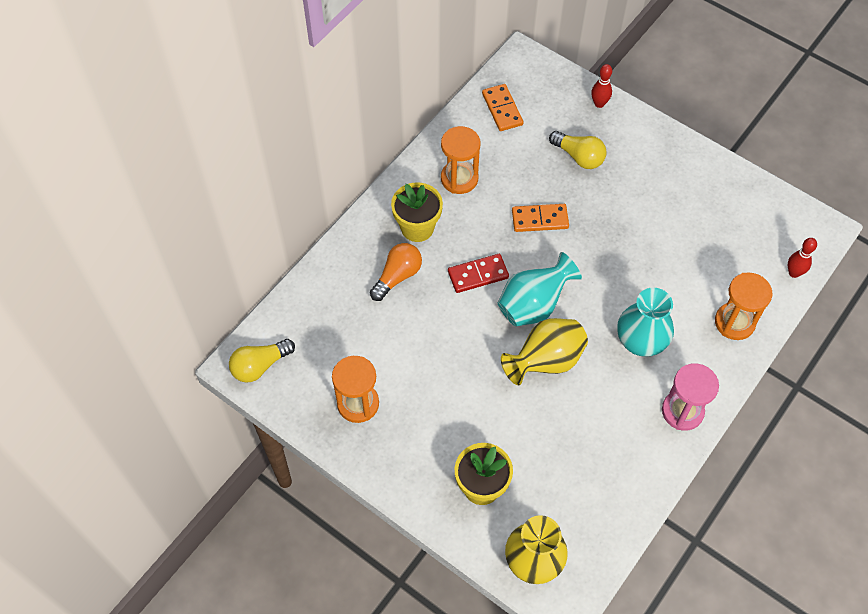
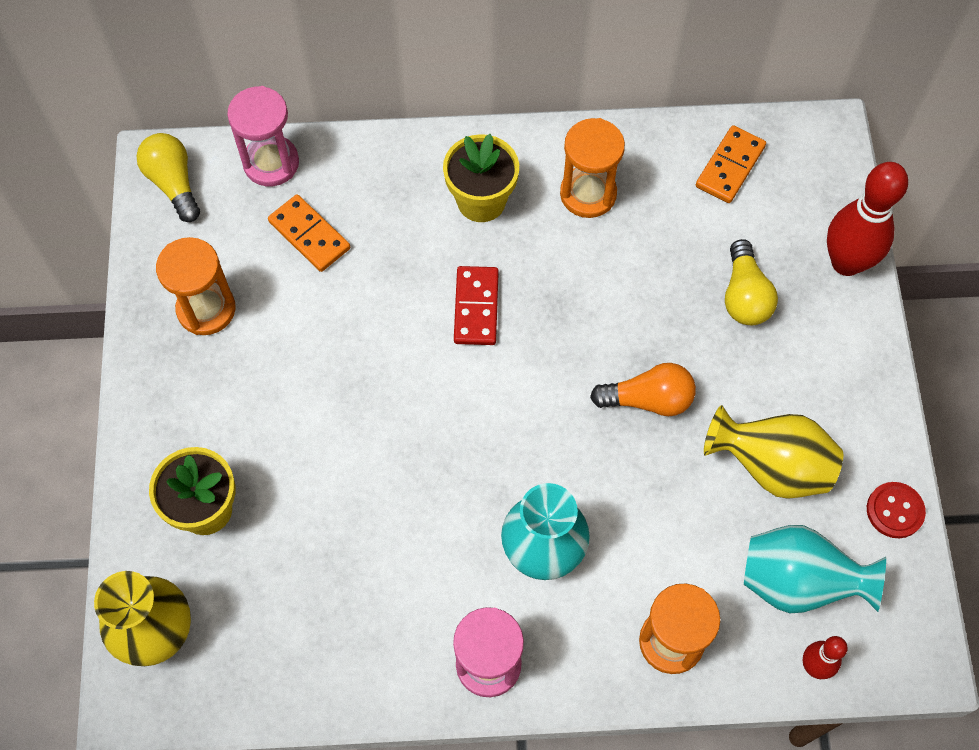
camera: 50 degrees right, 5 degrees up
(260, 366) = (173, 183): yellow light bulb -> yellow light bulb turned 45 degrees clockwise
(295, 308) = (271, 163): none -> pink hourglass
(397, 276) = (399, 228): orange light bulb -> orange light bulb (648, 399)
(478, 275) = (476, 307): red domino -> red domino turned 60 degrees clockwise
(533, 305) = (488, 395): turquoise vase -> turquoise vase (798, 582)
(540, 219) = (613, 317): orange domino -> orange domino (309, 235)
(545, 361) = (423, 461): yellow vase -> yellow vase (770, 467)
(599, 103) = (846, 262): red bowling pin -> red bowling pin, size x1.91
(743, 183) = (895, 511): none -> red button

